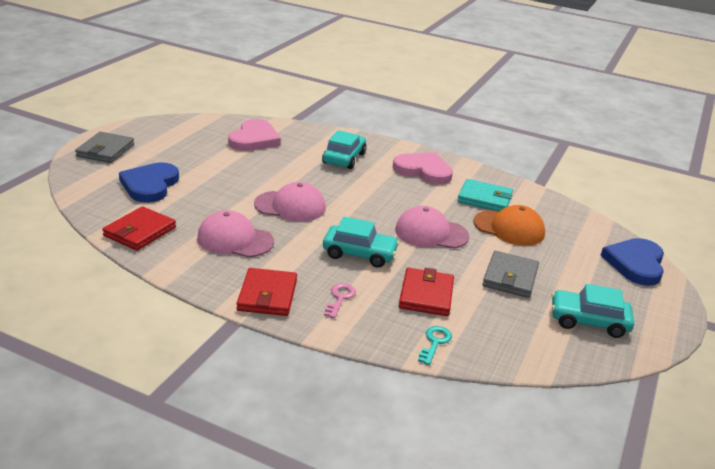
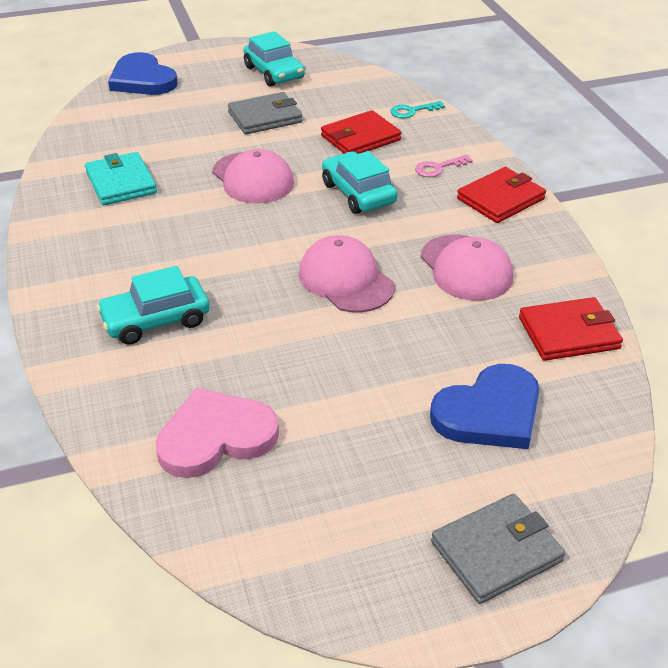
camera: 130 degrees left, 10 degrees up
(423, 171) = (102, 247): pink heart -> none
(509, 228) = (170, 147): orange cap -> none
(635, 264) = (142, 79): blue heart -> blue heart turned 75 degrees clockwise

